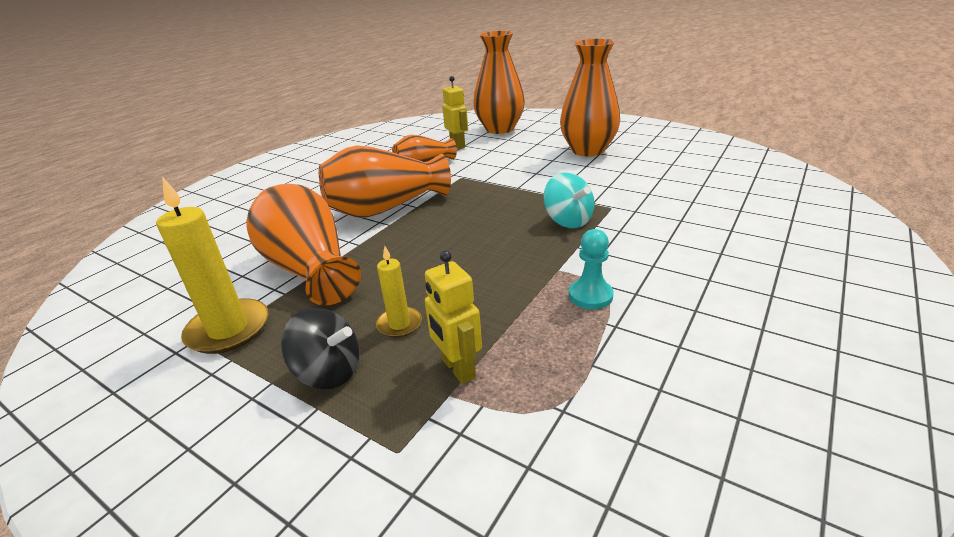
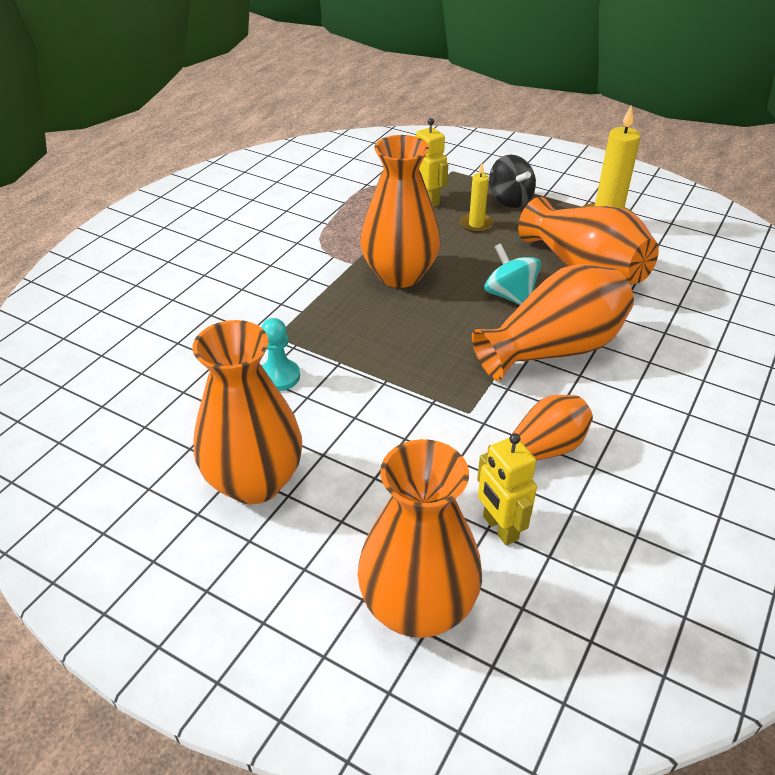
camera: 175 degrees right, 10 degrees up
(329, 372) = (510, 200): black spinning top -> black spinning top turned 135 degrees counterclockwise
(505, 258) = (399, 275): none -> orange vase
(568, 221) = (330, 318): turquoise spinning top -> turquoise spinning top (510, 296)
(590, 296) = (332, 241): turquoise pawn -> turquoise pawn (279, 376)

